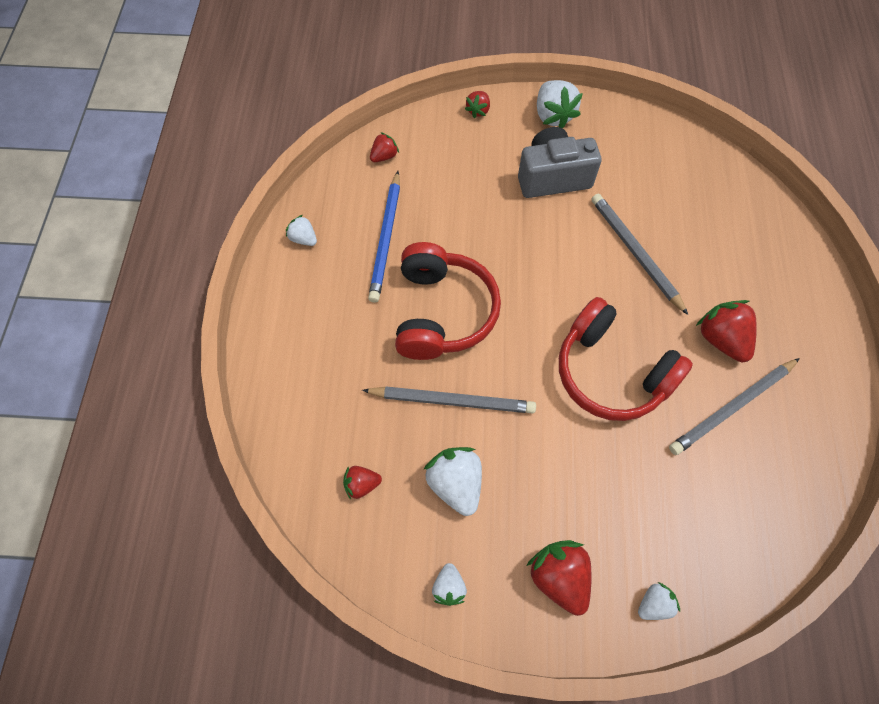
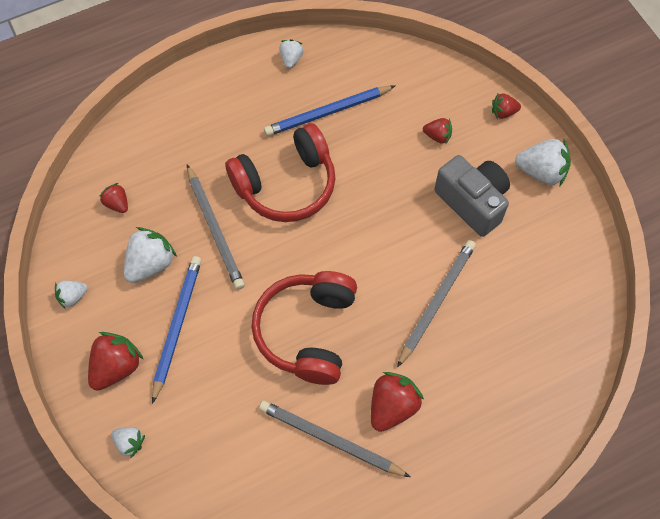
camera: 60 degrees right, 0 degrees up
(384, 156) = (405, 70): red strawberry -> red strawberry (437, 136)
(543, 491) = (176, 326): none -> blue pencil
(553, 116) = (541, 172): white strawberry -> white strawberry turned 120 degrees counterclockwise

